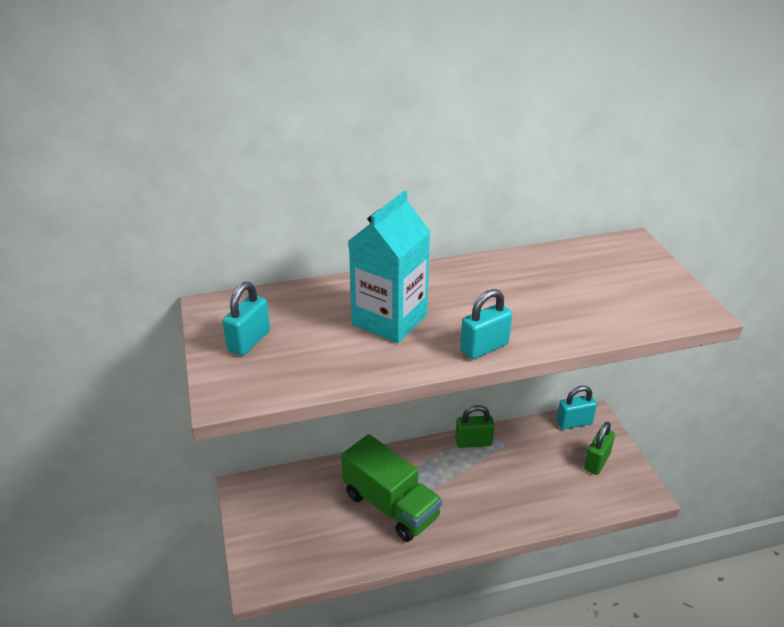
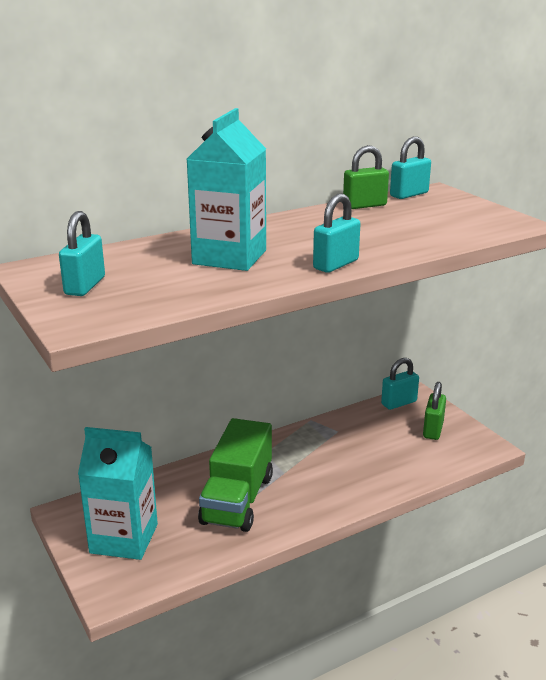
camera: 15 degrees left, 10 degrees down
(283, 527) = (124, 538): none -> turquoise carton
(390, 506) = (237, 499): green truck -> green truck turned 75 degrees clockwise
(473, 442) = (305, 433): green padlock -> green padlock (364, 205)
(602, 245) = (409, 194): none -> turquoise padlock

